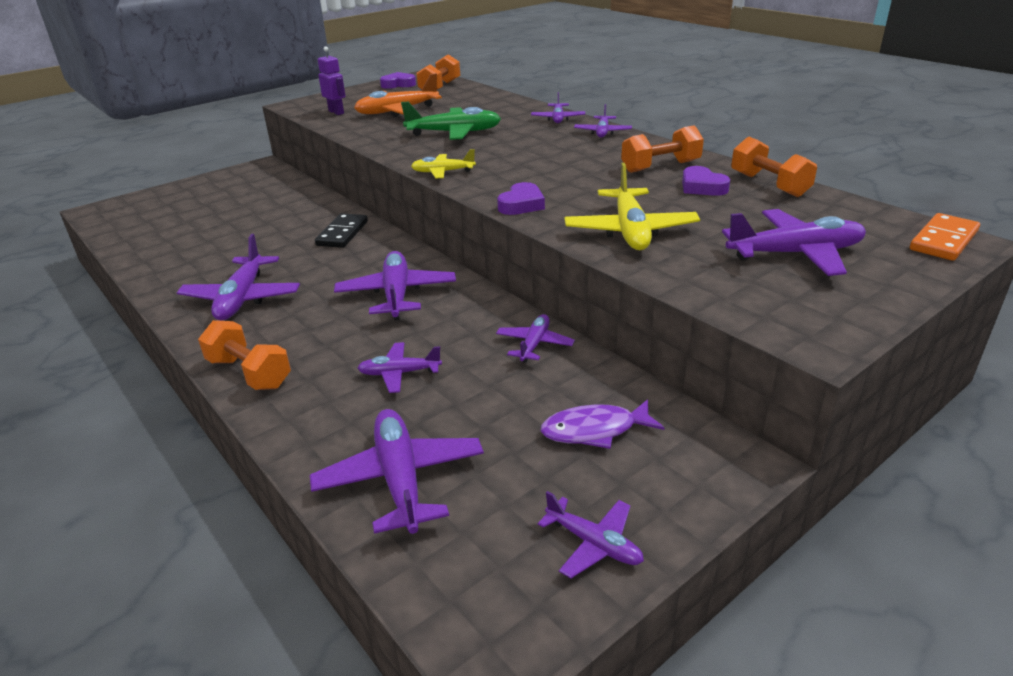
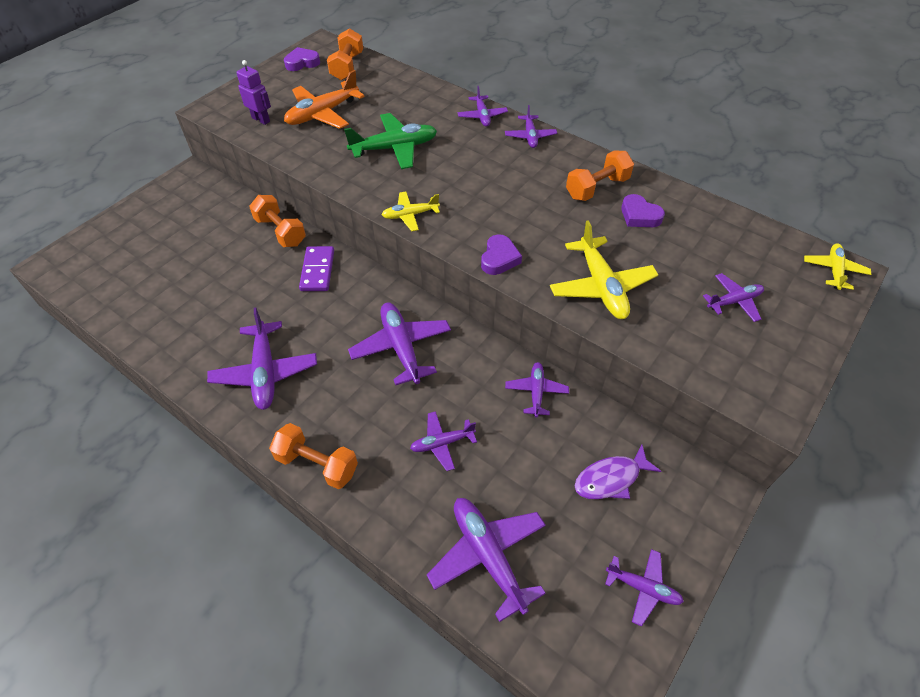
camera: 15 degrees left, 20 degrees up
(342, 233) = (318, 270): black domino -> purple domino
(769, 185) = (691, 207): orange dumbbell -> orange dumbbell (281, 231)
(795, 253) = (733, 301): purple plane -> purple plane, size x0.59
(943, 240) = (834, 270): orange domino -> yellow plane

